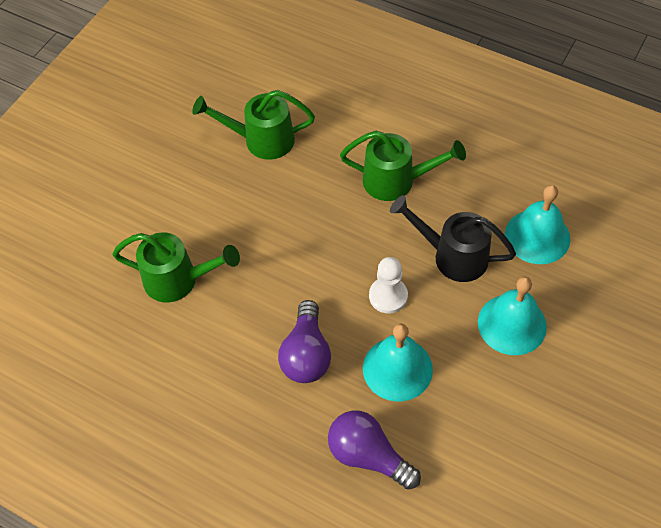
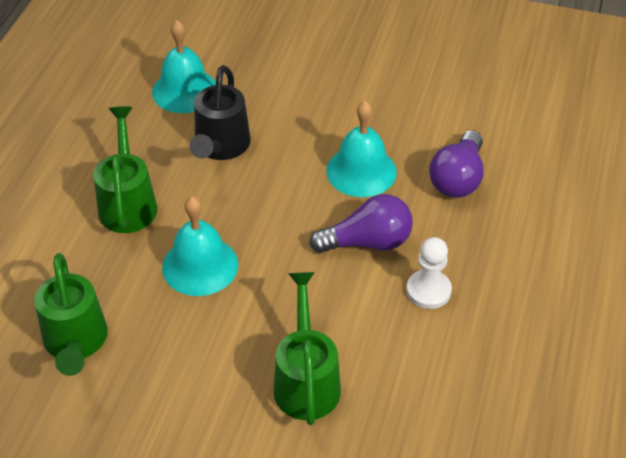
camera: 105 degrees left, 10 degrees down
(388, 296) = (281, 189): white pawn -> white pawn (428, 291)
(512, 324) = (289, 99): turquoise bell -> turquoise bell (200, 265)

